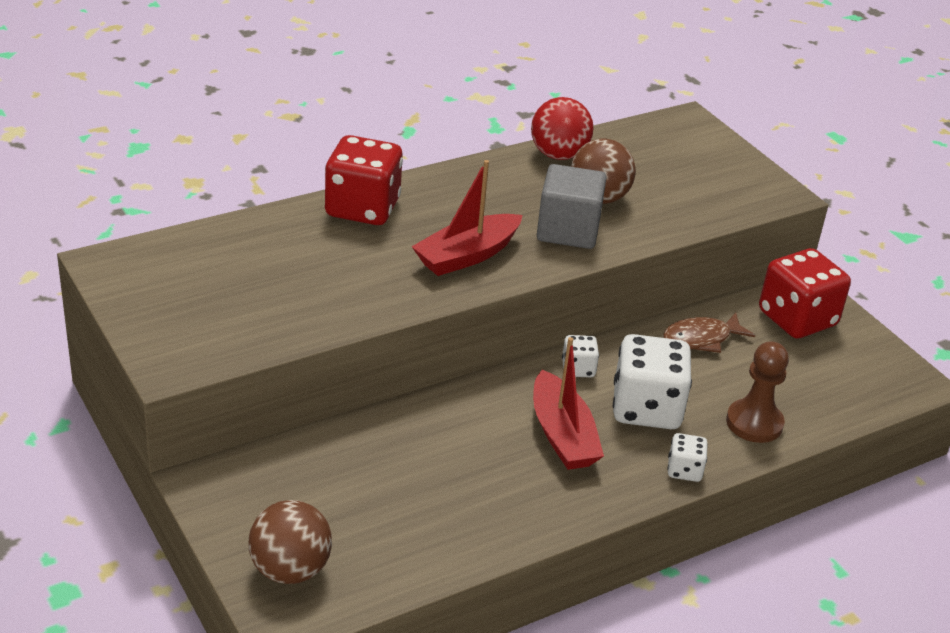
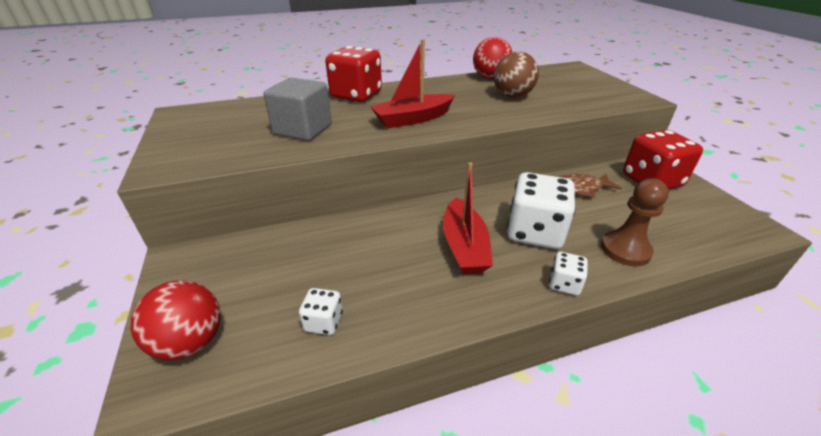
camera: 15 degrees right, 0 degrees up
(290, 570) = (190, 342): brown ball -> red ball
(568, 230) = (487, 110): grey cube -> grey cube (303, 129)
(578, 369) = (486, 201): white dice -> white dice (323, 322)

